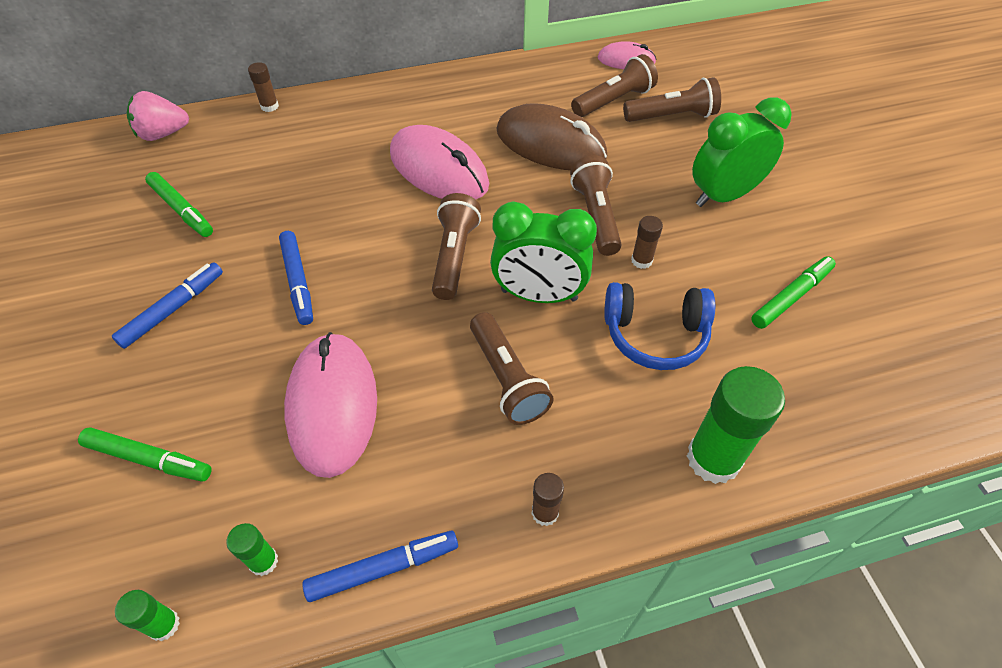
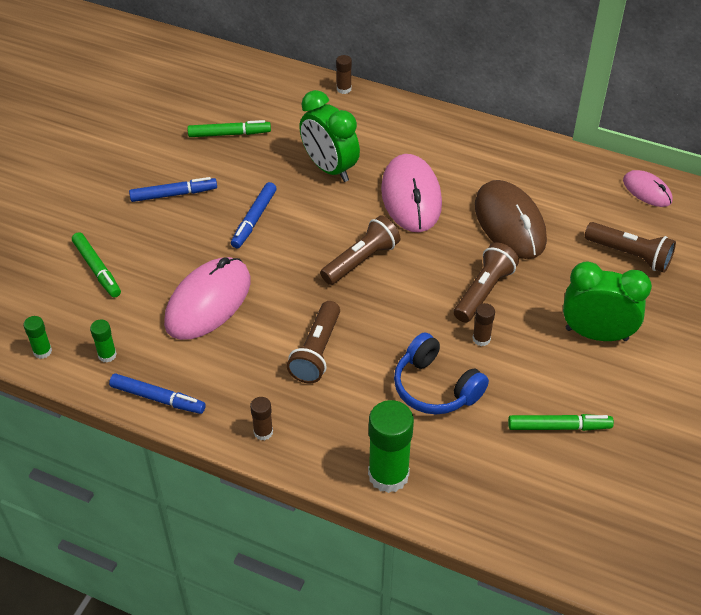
camera: 40 degrees right, 5 degrees down
(163, 134) = (261, 74): pink strawberry -> none
(182, 209) = (229, 134): green marker -> green marker turned 90 degrees counterclockwise
(539, 295) = (388, 317): green clock -> green clock (329, 168)
(614, 101) = (597, 218): brown flashlight -> none

